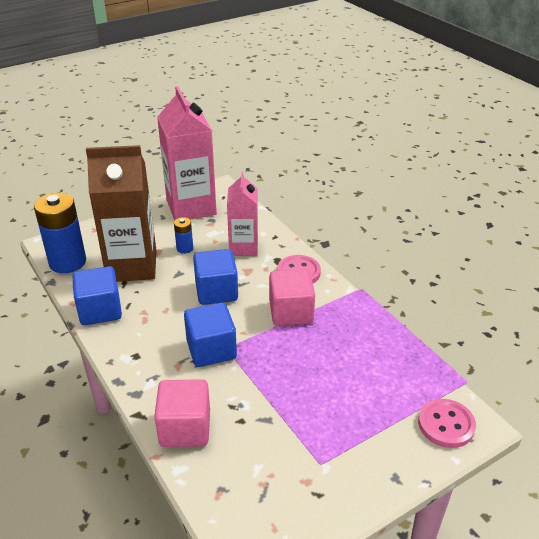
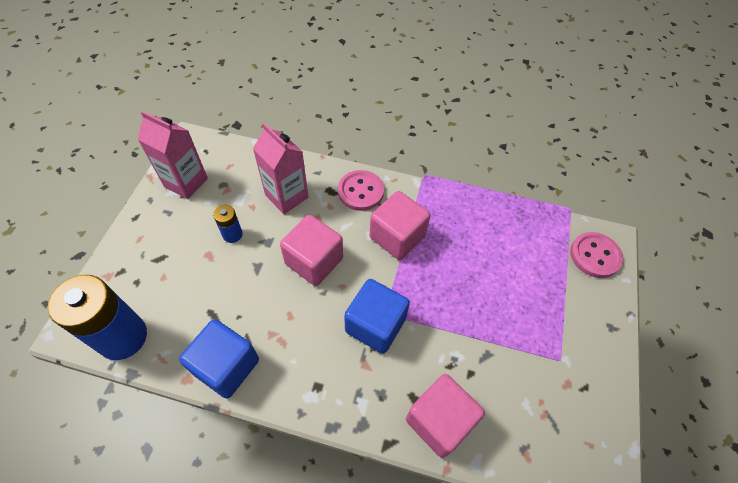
camera: 45 degrees left, 20 degrees up
(132, 266) = (201, 291): brown carton -> none
(191, 207) = (186, 182): pink carton -> pink carton, size x0.62
(216, 291) = (314, 261): blue cube -> pink cube

